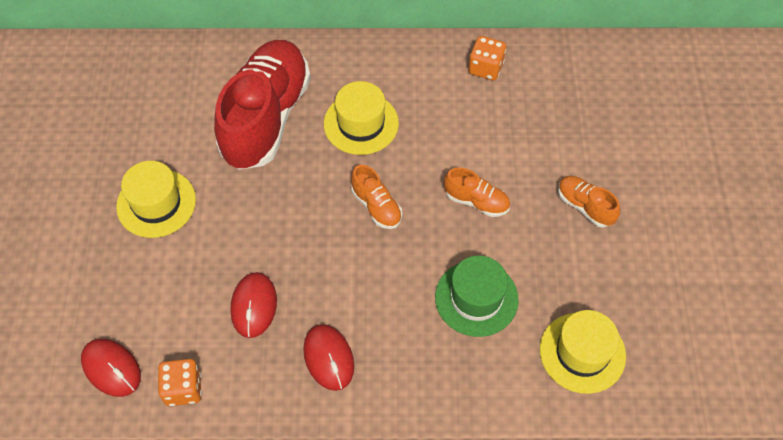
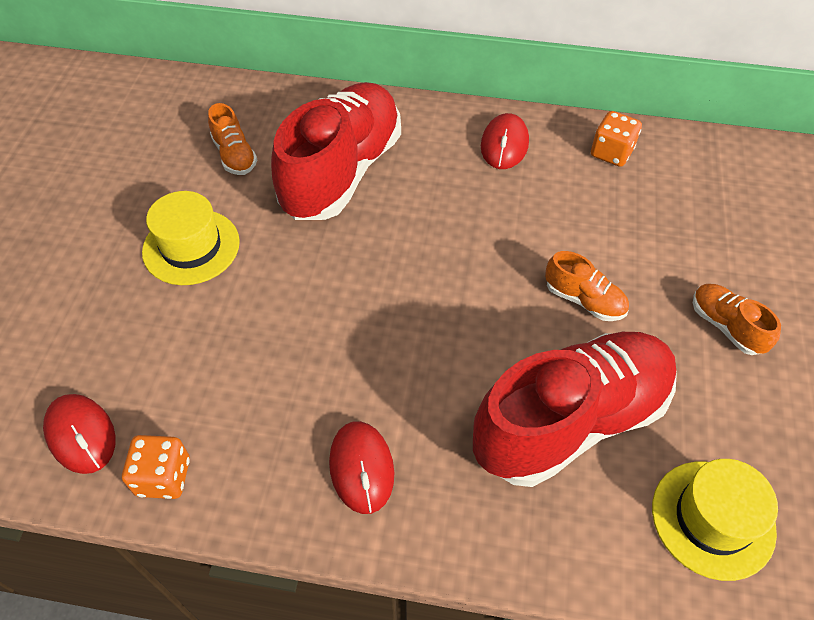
camera: 10 degrees right, 5 degrees down
(254, 306) = (279, 385): red mouse -> red mouse (504, 145)
(361, 123) = (452, 193): yellow hat -> none
(376, 206) = (456, 288): orange shoe -> orange shoe (234, 155)
(476, 298) = (570, 421): green hat -> red shoe

